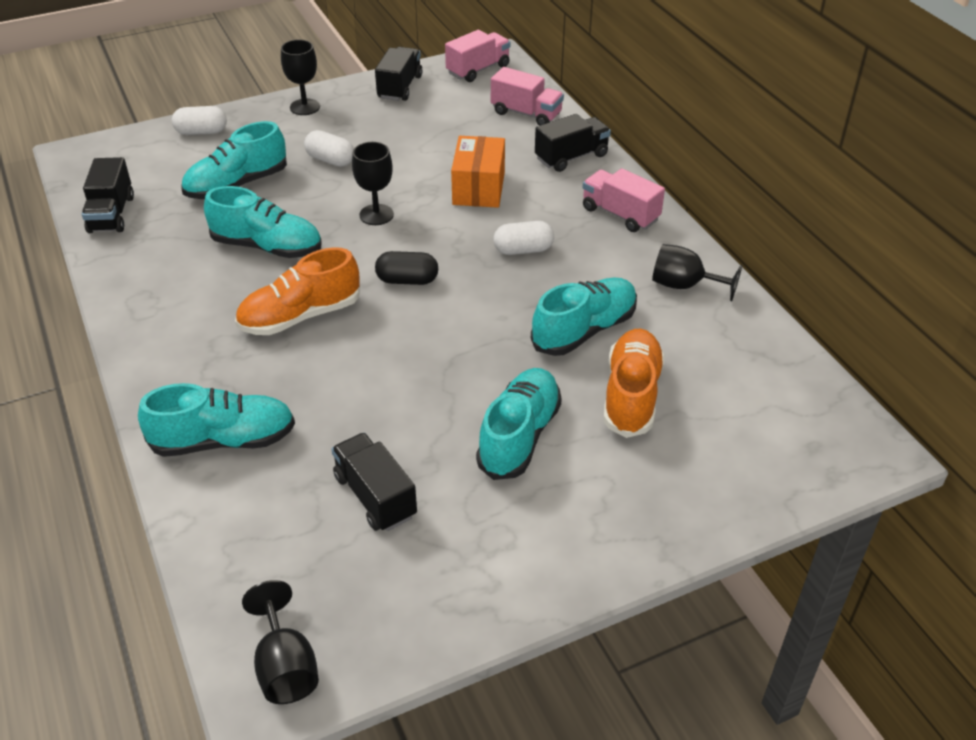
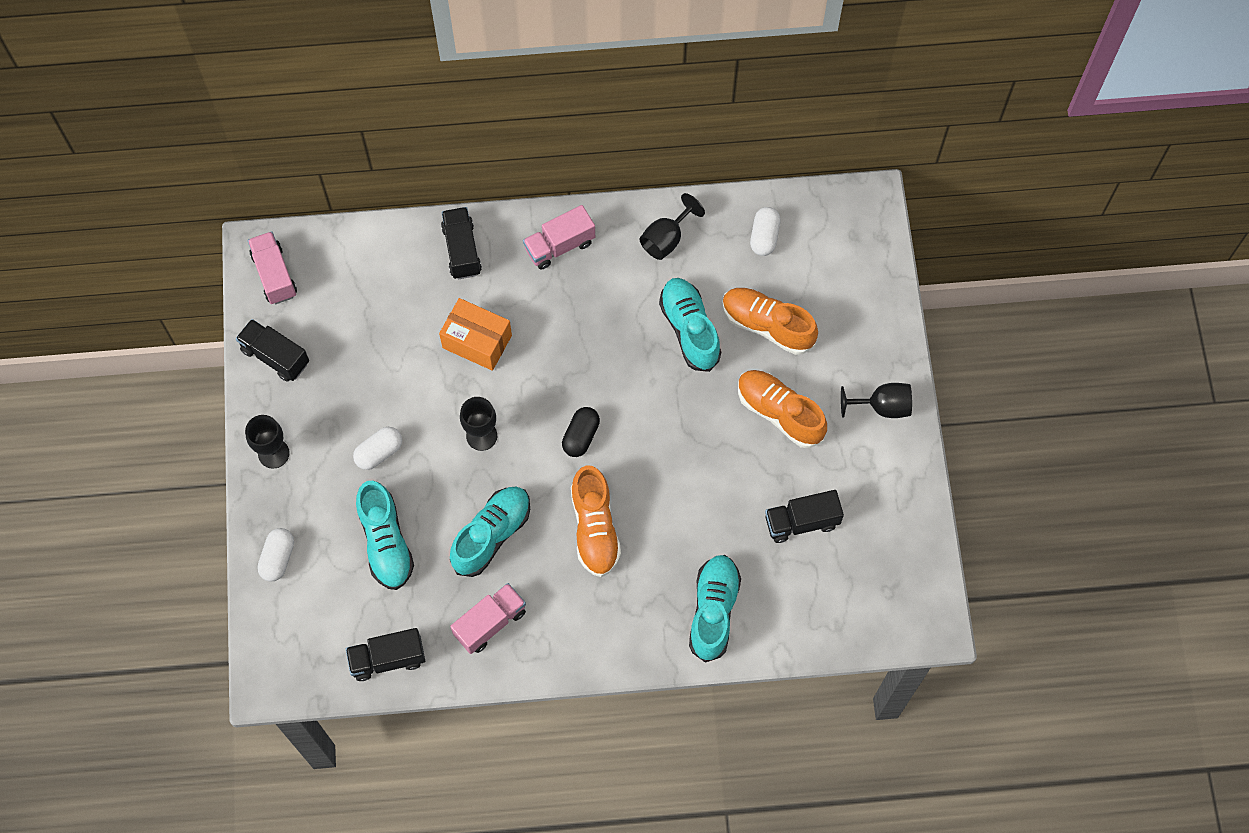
camera: 70 degrees left, 25 degrees up
(111, 214) = (387, 659): black truck -> black truck turned 150 degrees clockwise
(285, 667) = (917, 608): black goblet -> black goblet (882, 406)
(519, 436) = (779, 413): turquoise shoe -> orange shoe
(523, 250) = (577, 337): white capsule -> white capsule (764, 237)
(526, 114) = (374, 261): pink truck -> pink truck (490, 623)

